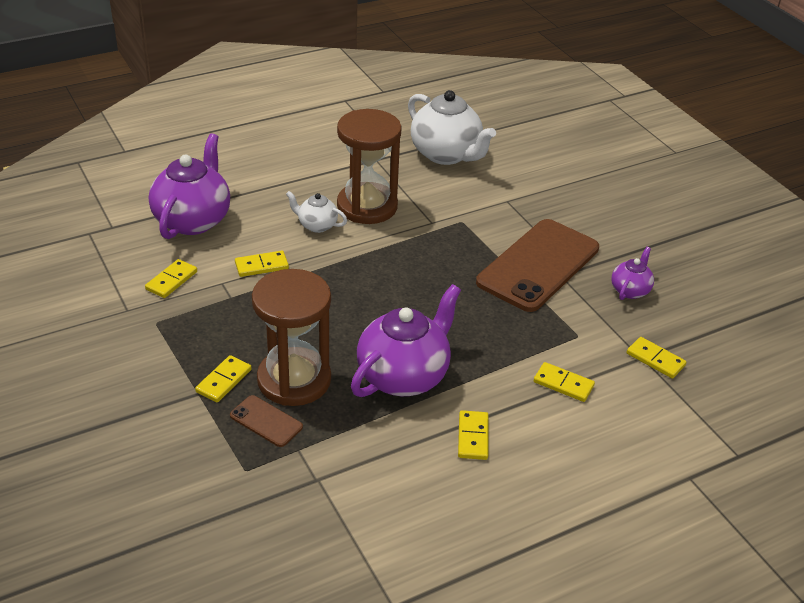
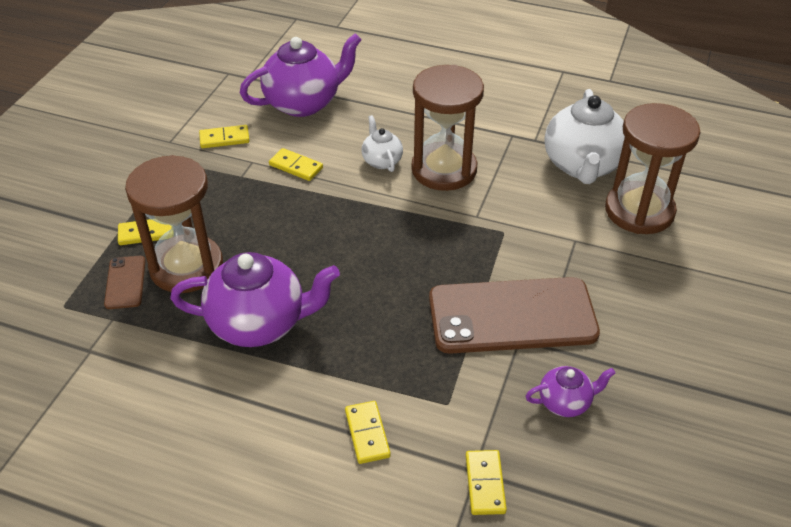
camera: 50 degrees right, 5 degrees up
(473, 437) = (230, 413): yellow domino -> none
(515, 162) = (639, 211): none -> brown hourglass

